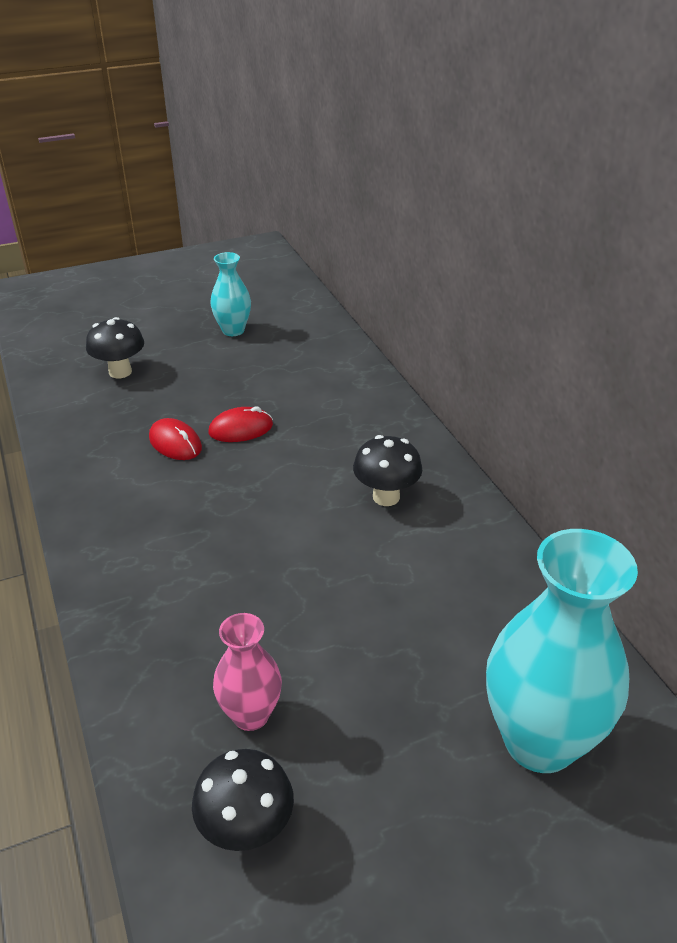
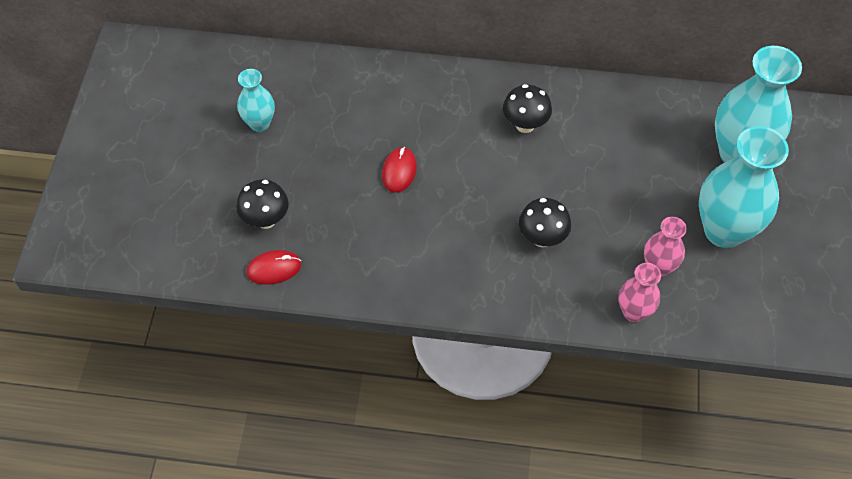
camera: 60 degrees left, 20 degrees up
(154, 714) = (634, 312): none -> pink vase
(175, 443) = (389, 216): red mouse -> red mouse (274, 269)
(246, 829) = (726, 296): black mushroom -> black mushroom (542, 238)
(375, 777) = (724, 230): none -> turquoise vase

